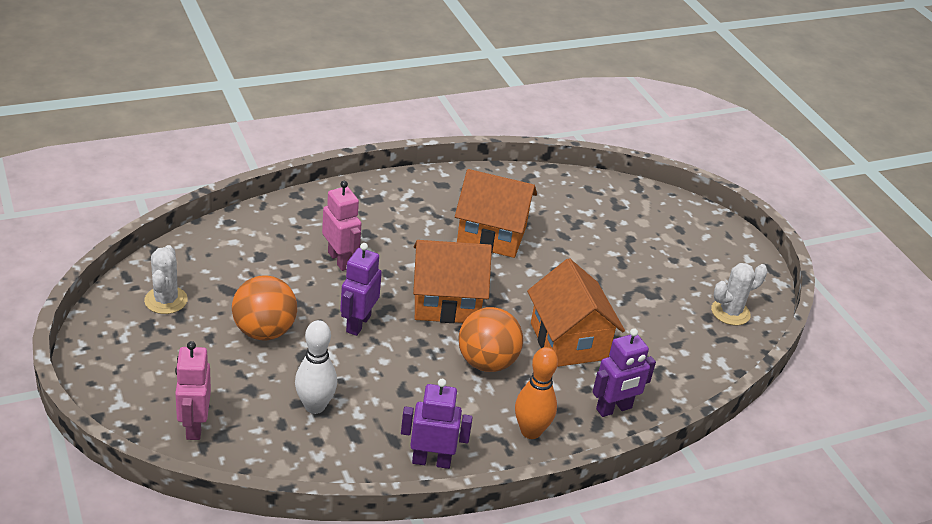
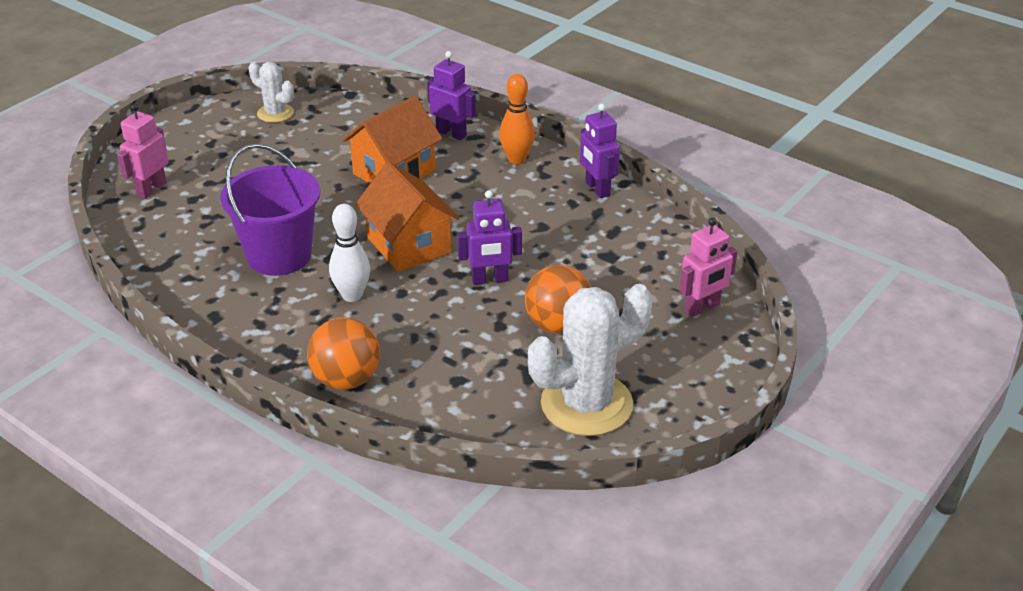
camera: 115 degrees left, 0 degrees up
(166, 300) = (586, 404): white cactus -> white cactus, size x1.90
(315, 406) = (609, 260): white bowling pin -> white bowling pin (352, 295)
(340, 260) = (411, 327): pink robot -> pink robot (151, 189)
(487, 362) = (463, 200): orange ball -> orange ball (346, 379)
(491, 235) = (279, 256): orange house -> purple bucket

